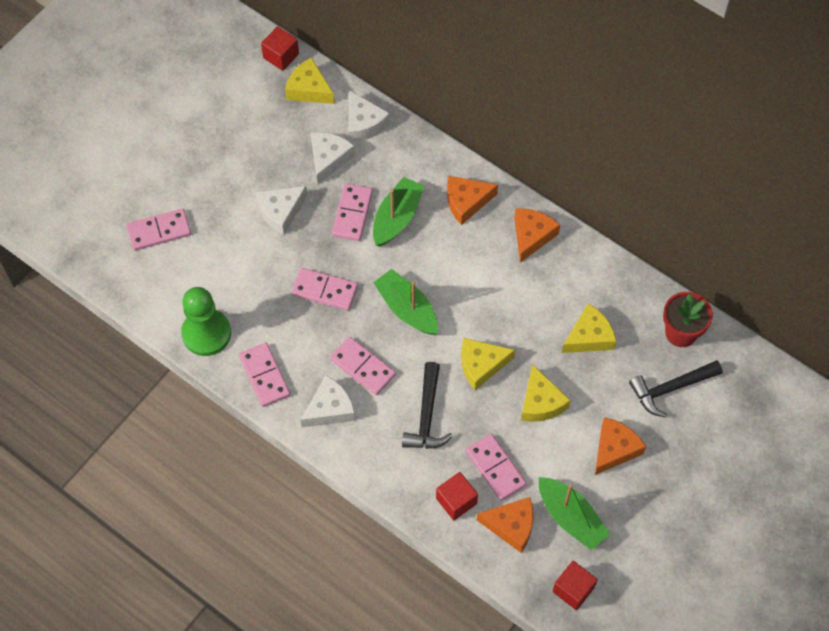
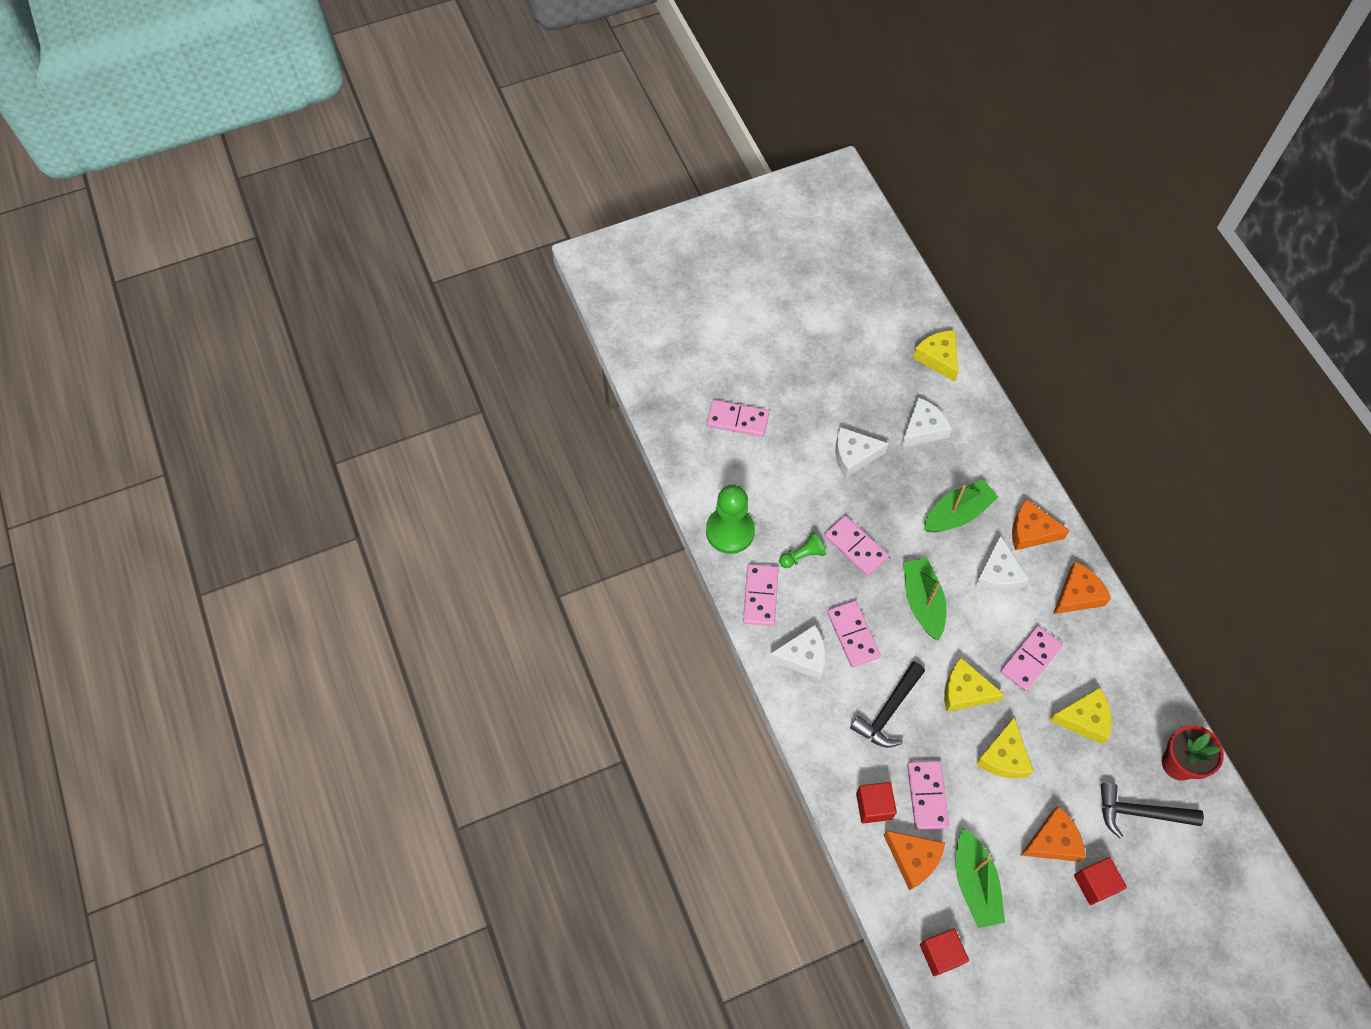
camera: 30 degrees right, 0 degrees up
(281, 56) = (928, 316): red cube -> red cube (1095, 884)
(282, 322) = (802, 555): none -> green pawn
(352, 213) = (918, 489): pink domino -> pink domino (1030, 659)
(364, 123) = (972, 413): white cheese -> white cheese (998, 574)

